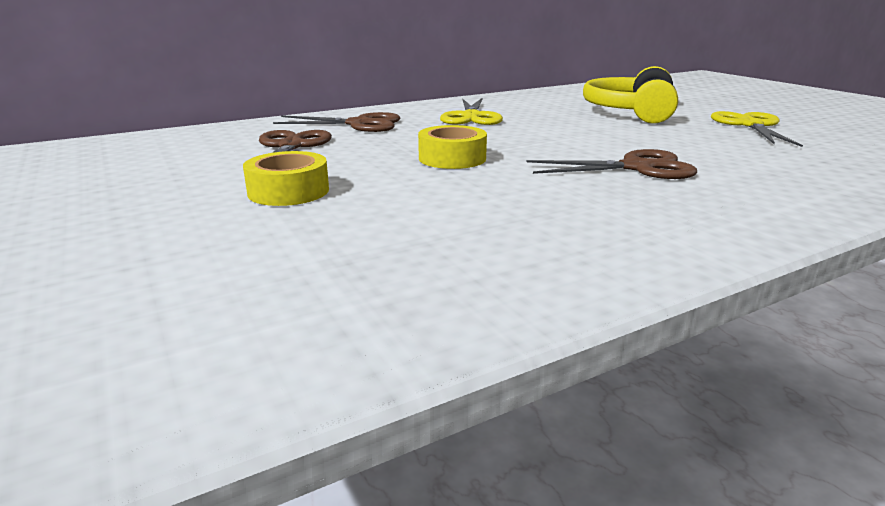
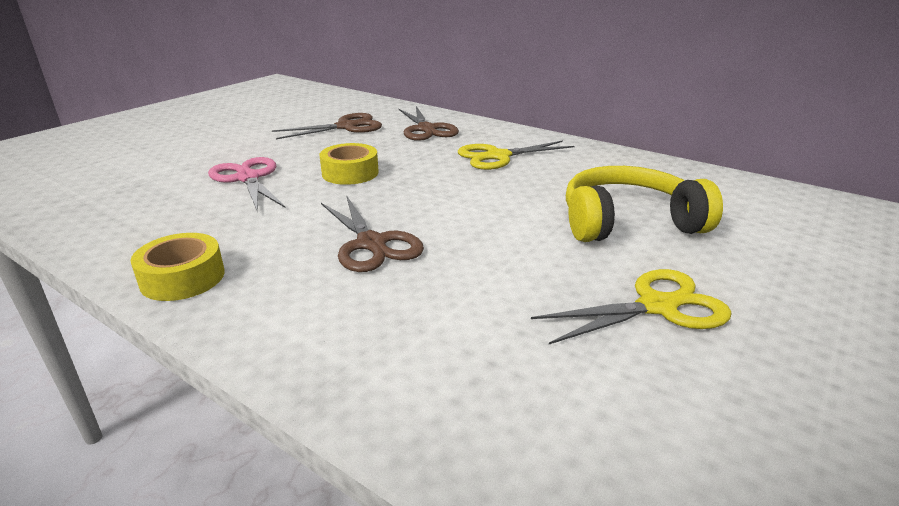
camera: 65 degrees right, 5 degrees up
(288, 191) = (249, 148): yellow tape -> yellow tape (182, 278)
(411, 198) = (248, 178): none -> pink scissors

